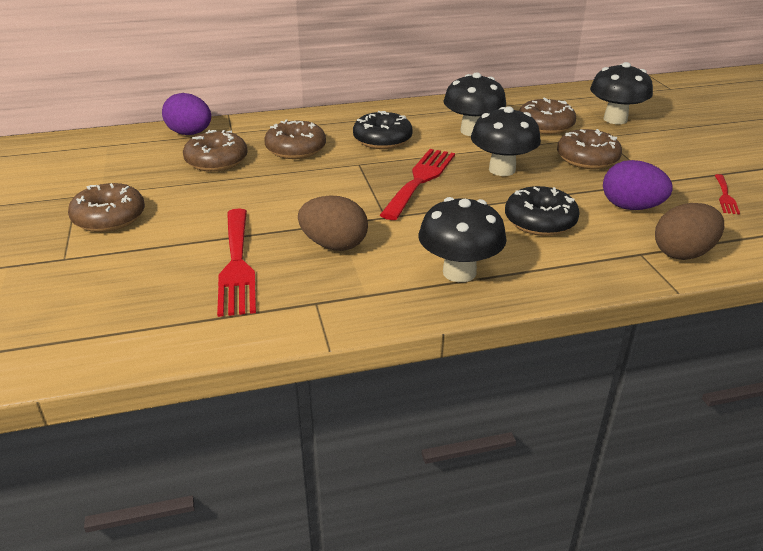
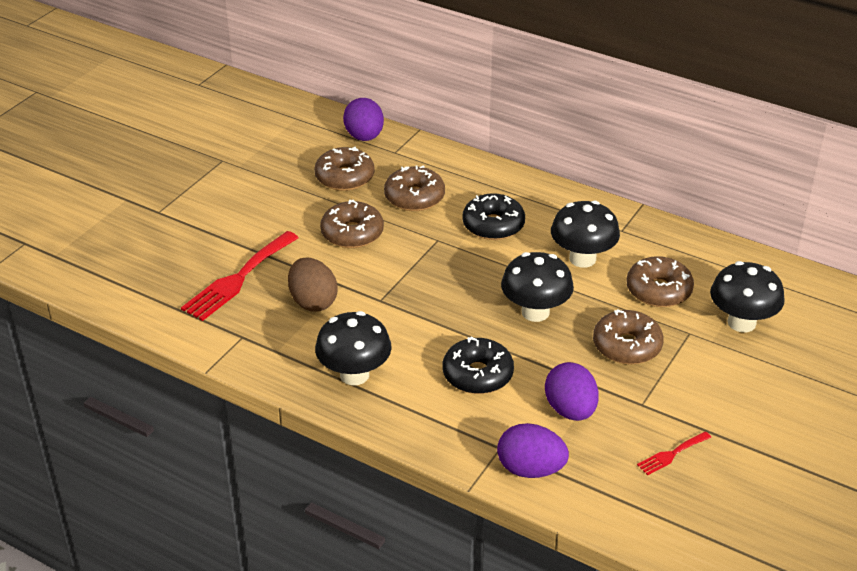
camera: 45 degrees right, 5 degrees up
(109, 218) = (217, 193): brown donut -> brown donut (352, 233)
(420, 180) = (456, 283): red fork -> none
(683, 253) = (530, 469): brown egg -> purple egg

